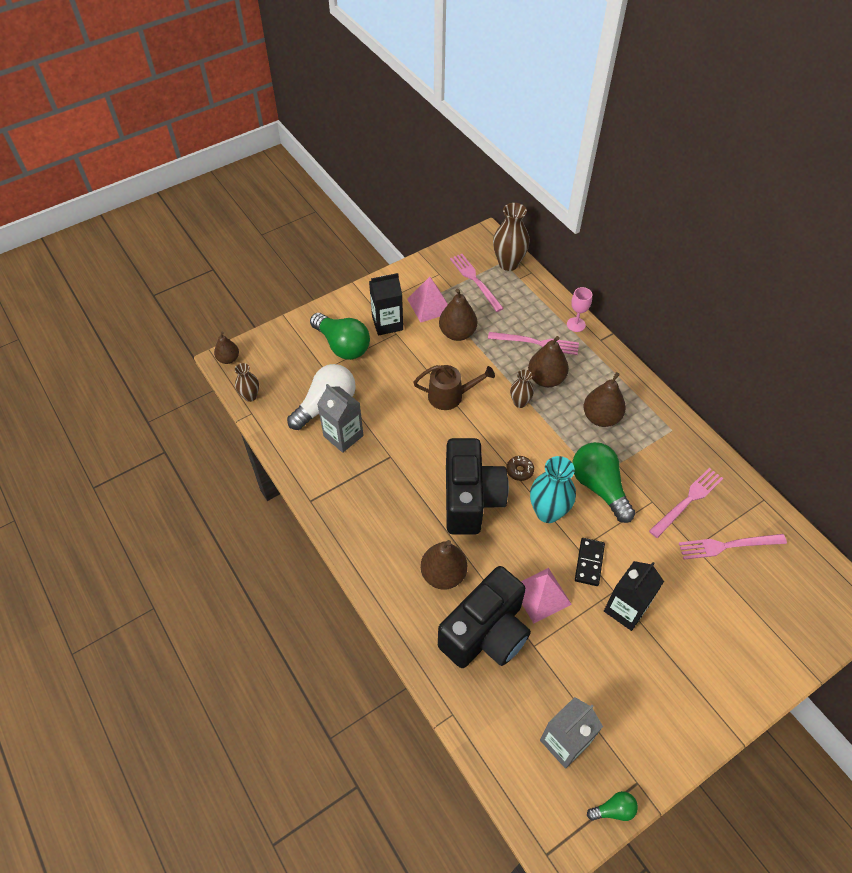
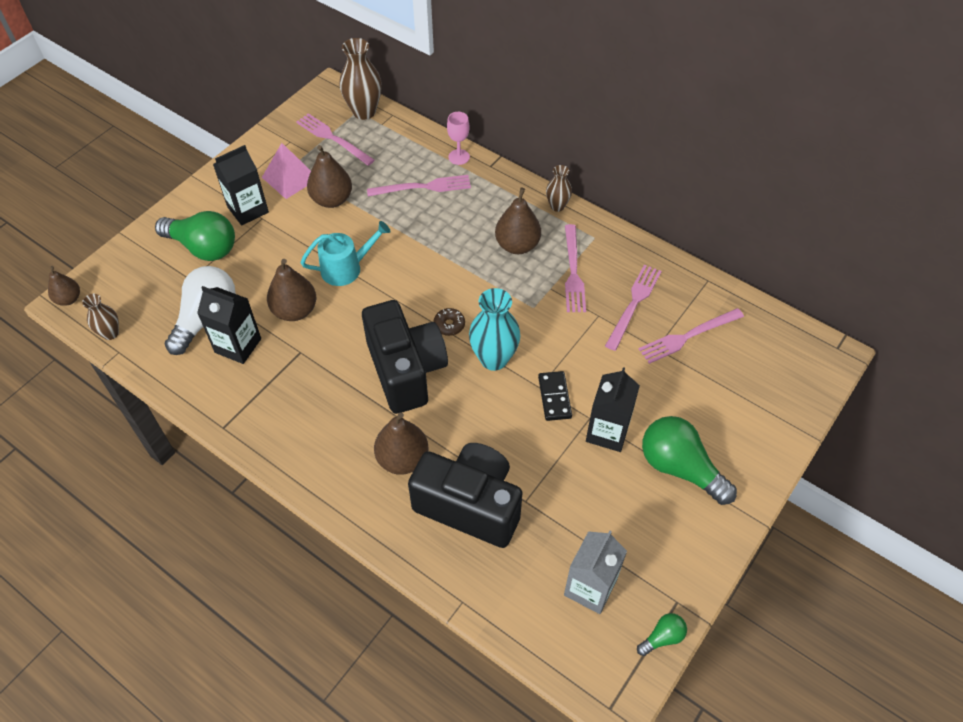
camera: 20 degrees left, 0 degrees up
(343, 436) = (238, 345): grey carton -> black carton
(450, 396) = (346, 268): brown watering can -> turquoise watering can
(486, 633) = (470, 505): black camera -> black camera turned 90 degrees counterclockwise
(520, 402) = (426, 254): brown vase -> brown vase (557, 206)
(541, 595) = (515, 446): pink pyramid -> none
(546, 379) = (445, 222): brown pear -> brown pear (295, 311)
(599, 487) = (539, 317): green light bulb -> green light bulb (680, 468)
(642, 455) = (573, 272): none -> pink fork

